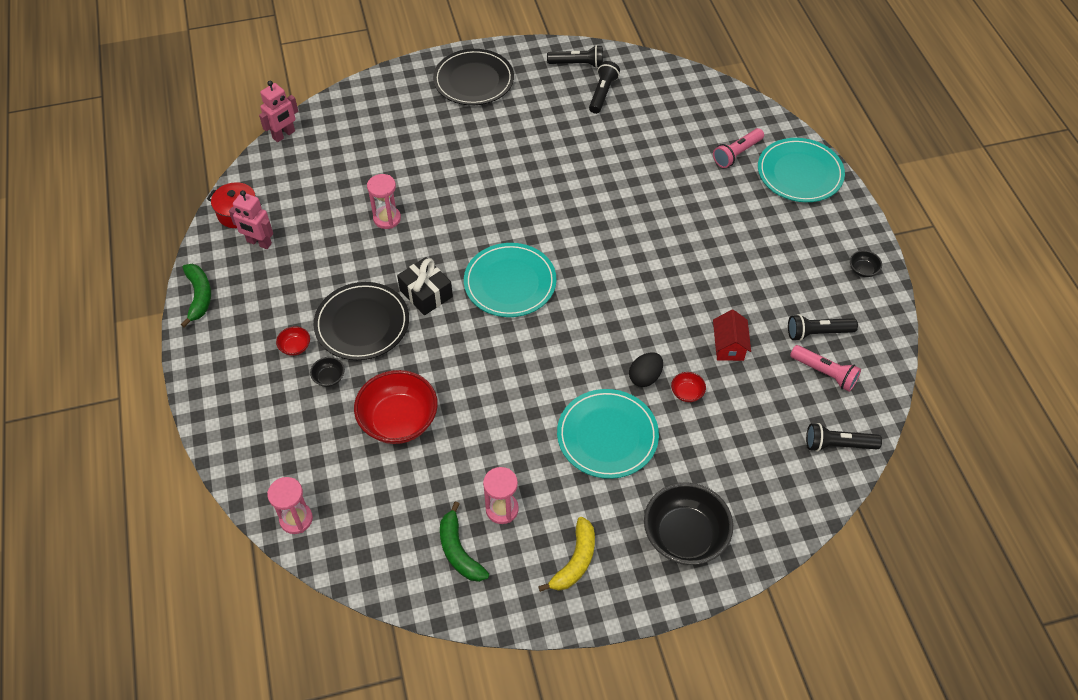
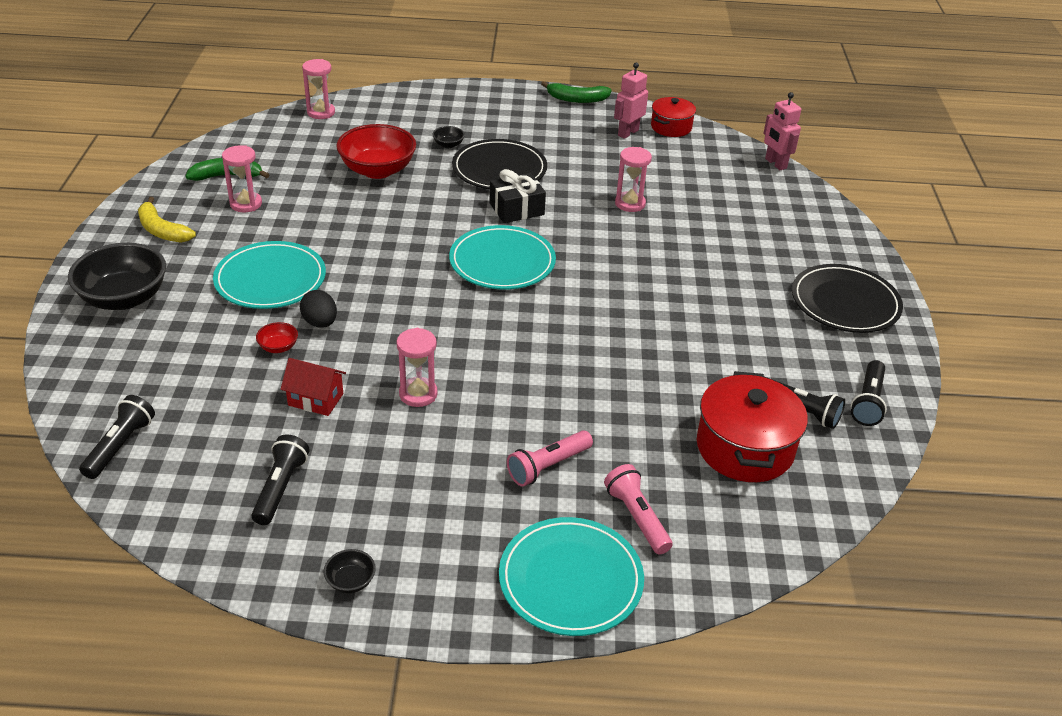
camera: 105 degrees right, 15 degrees down
(295, 347) = (493, 134): red bowl -> none
(651, 115) = (744, 448): none -> red pot
(691, 288) = (418, 394): none -> pink hourglass
(824, 373) = (220, 471): pink flashlight -> pink flashlight (548, 466)

